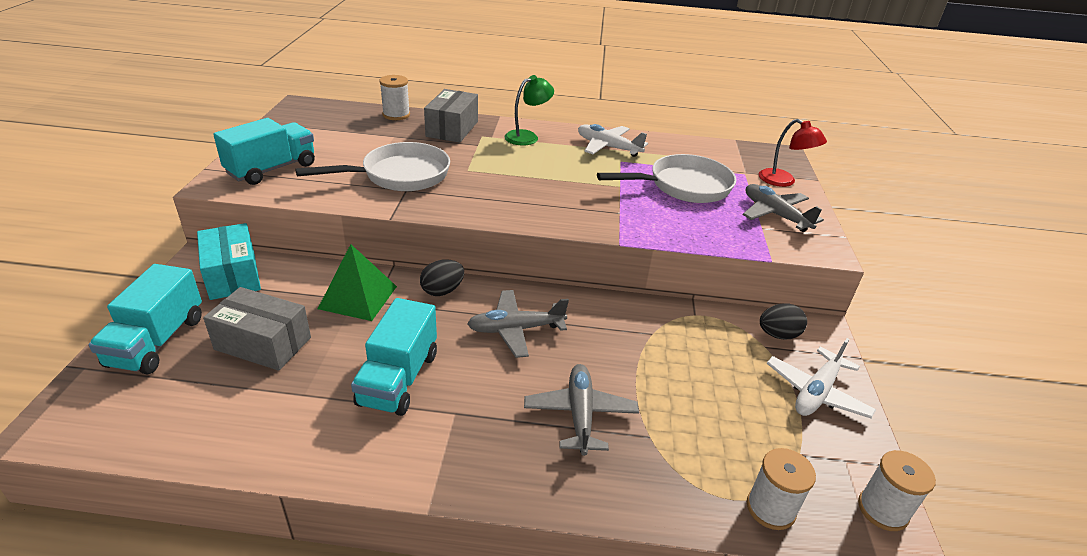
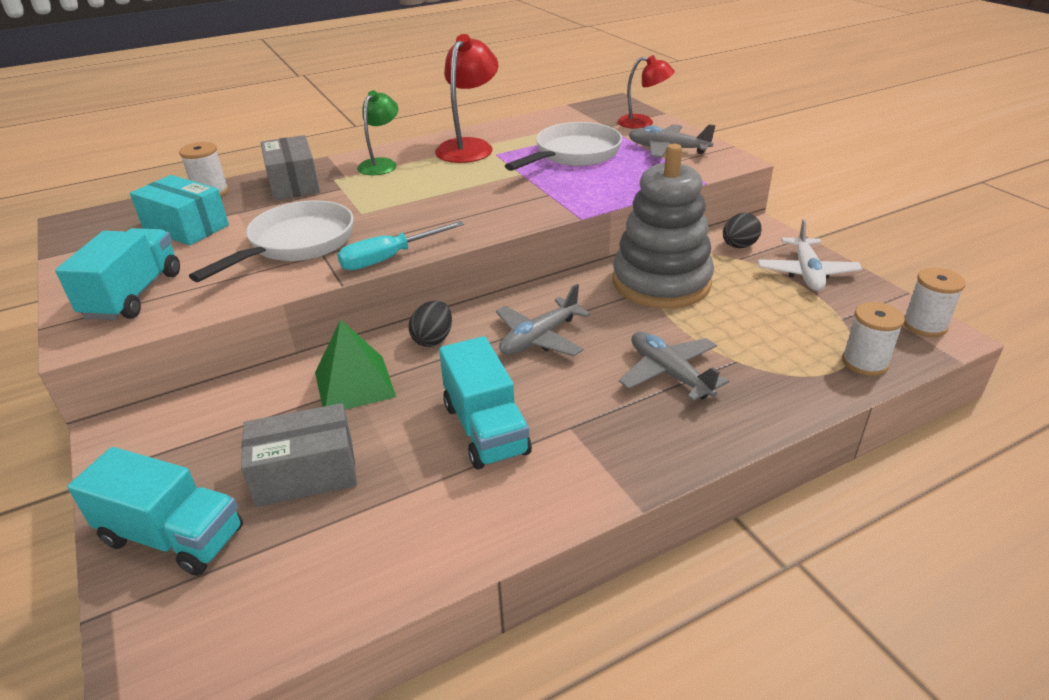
camera: 30 degrees left, 0 degrees up
(157, 341) = (173, 536): turquoise truck -> turquoise truck turned 45 degrees counterclockwise
(233, 275) = (180, 432): turquoise box -> turquoise box (186, 227)
(442, 213) = (389, 258): none -> turquoise screwdriver
(608, 147) = (469, 147): white plane -> red lamp
(666, 333) = (661, 282): none -> grey stacking toy

